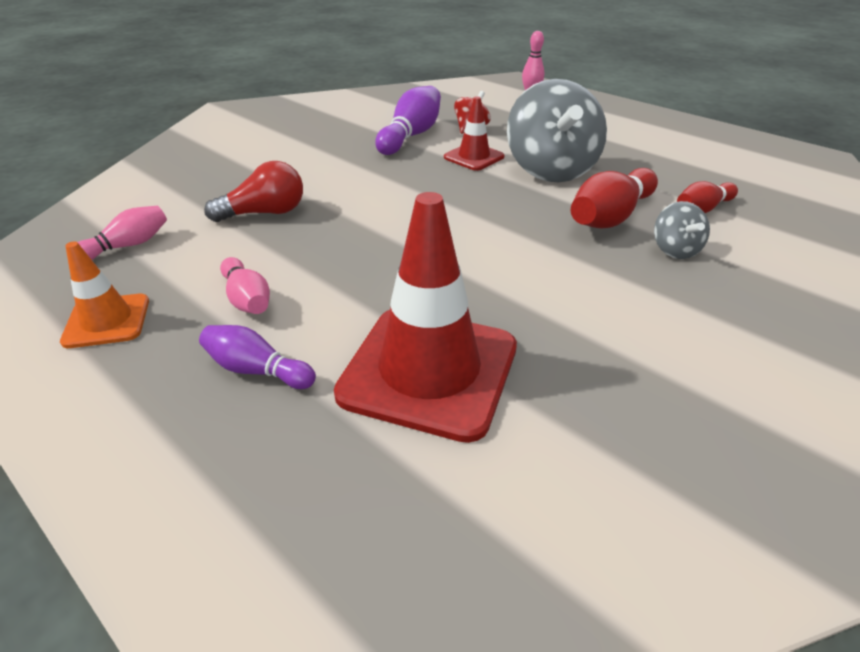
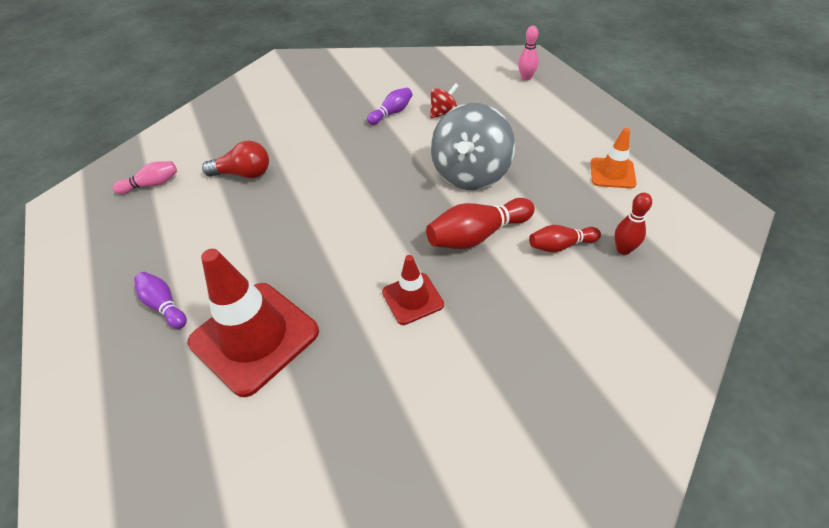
camera: 25 degrees right, 10 degrees up
(107, 321) = (111, 244): orange traffic cone -> orange traffic cone (612, 173)
(247, 299) = (190, 248): pink bowling pin -> none
(411, 136) = (392, 113): purple bowling pin -> purple bowling pin, size x0.61
(474, 157) = (422, 147): red traffic cone -> red traffic cone (412, 298)
(674, 250) = (499, 282): grey spinning top -> none
(763, 201) = (623, 249): none -> red bowling pin

